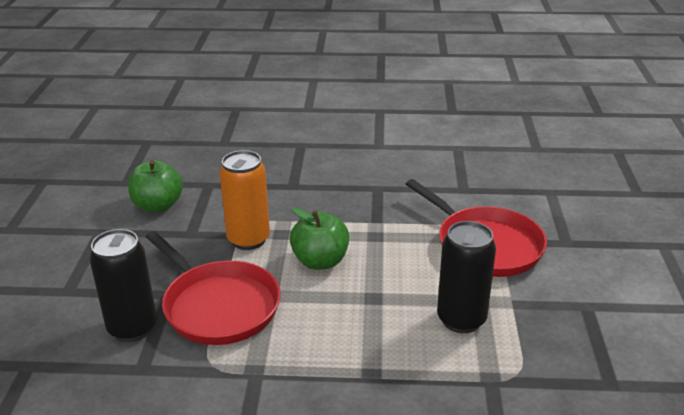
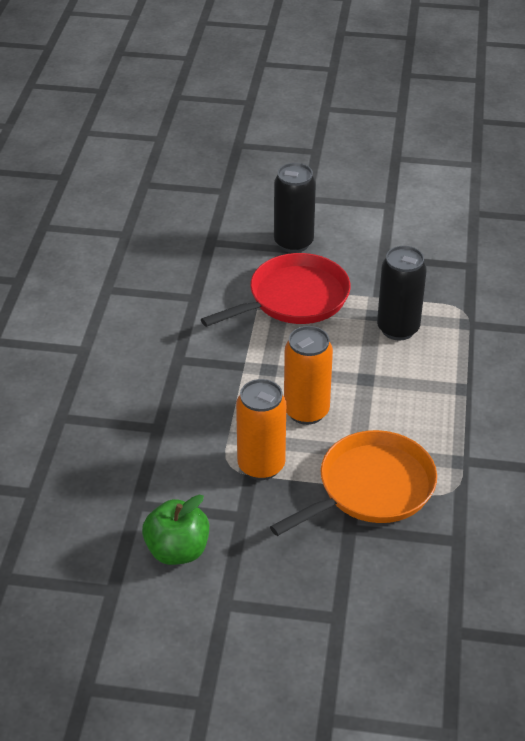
camera: 85 degrees left, 10 degrees up
(132, 328) = (401, 552): black can -> black can (293, 243)
(218, 306) = (371, 488): red pan -> orange pan
(320, 261) = (306, 411): green apple -> orange can

